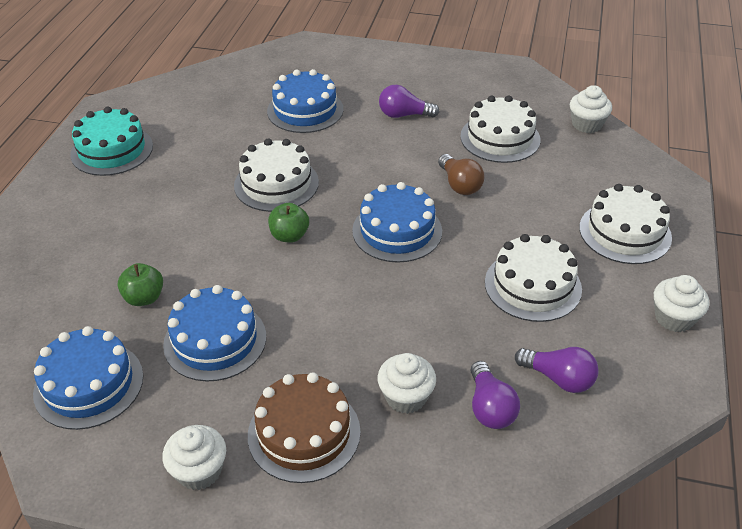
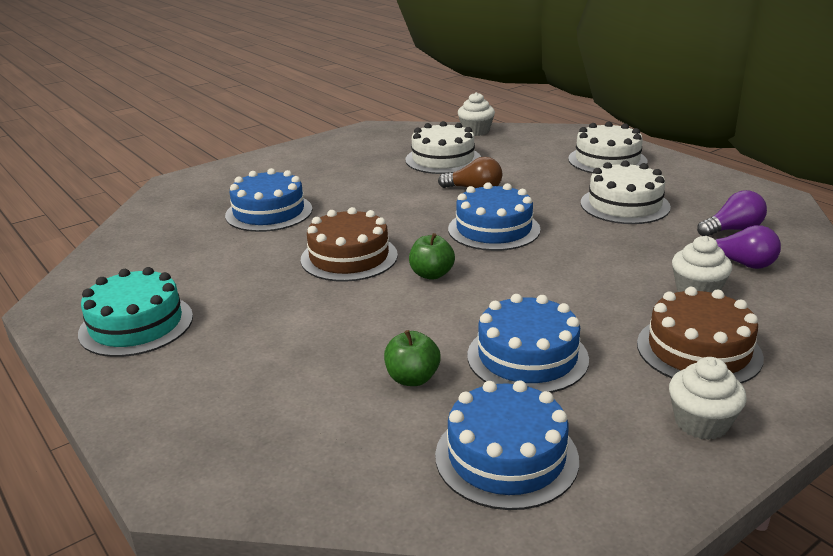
camera: 50 degrees left, 15 degrees down
(276, 184) = (349, 257): white cake -> brown cake
(404, 115) = (352, 179): purple light bulb -> none
(674, 318) = (710, 177): white cupcake -> none

